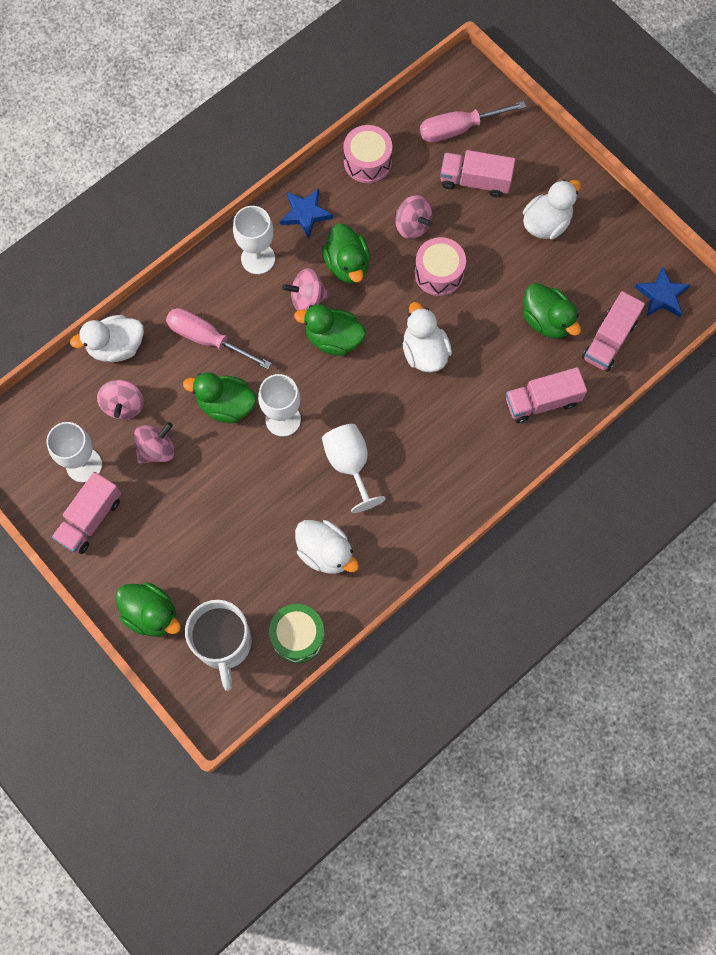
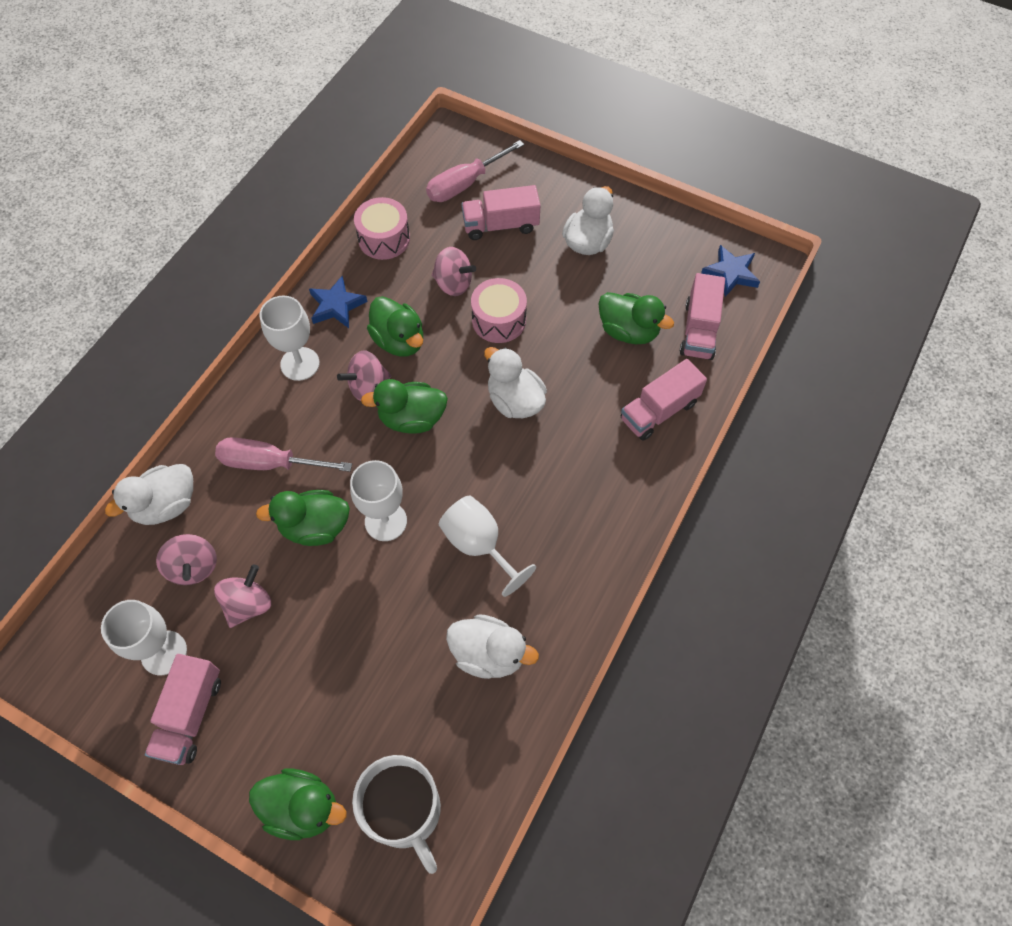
camera: 20 degrees left, 10 degrees down
(297, 636) = (492, 767): green drum -> none

